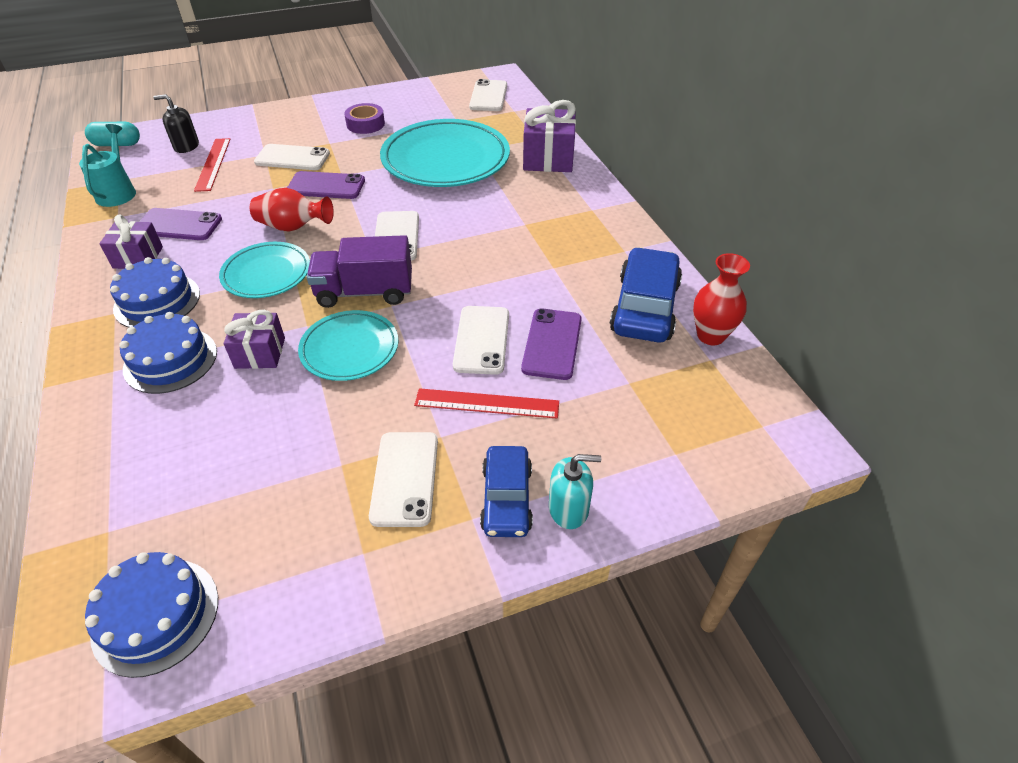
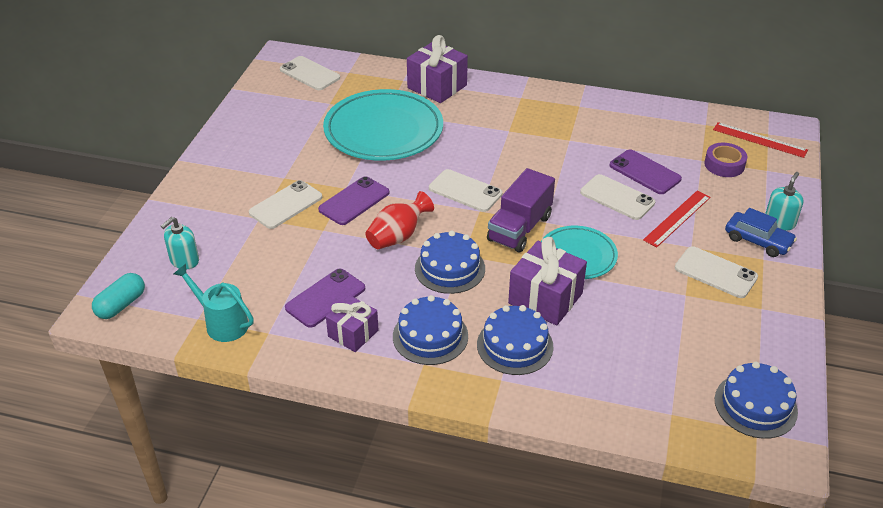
camera: 55 degrees left, 5 degrees down
(186, 146) = (184, 260): black soap dispenser -> turquoise soap dispenser
(213, 164) = (240, 252): red ruler -> red ruler (759, 140)
(260, 353) = (545, 298): purple gift -> purple gift, size x1.57
(267, 274) = (450, 268): turquoise plate -> blue cake
(365, 124) = (276, 148): purple tape -> purple tape (724, 165)
(644, 307) = (641, 124): blue car -> none
(710, 335) = (686, 114): red vase -> none

